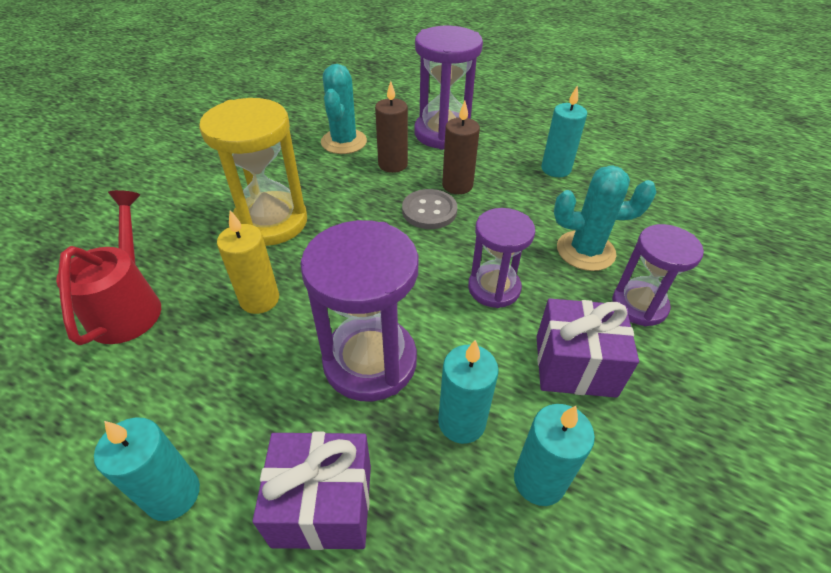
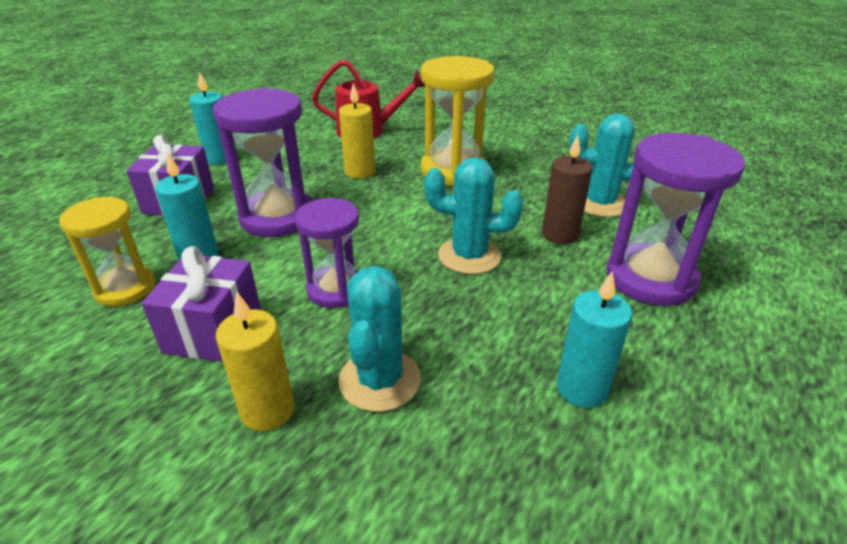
camera: 95 degrees right, 10 degrees down
(429, 211) = (469, 256): grey button -> turquoise cactus
(457, 185) = (522, 280): brown candle -> none
(539, 480) = (125, 288): turquoise candle -> yellow hourglass
(639, 305) = (267, 410): purple hourglass -> yellow candle

